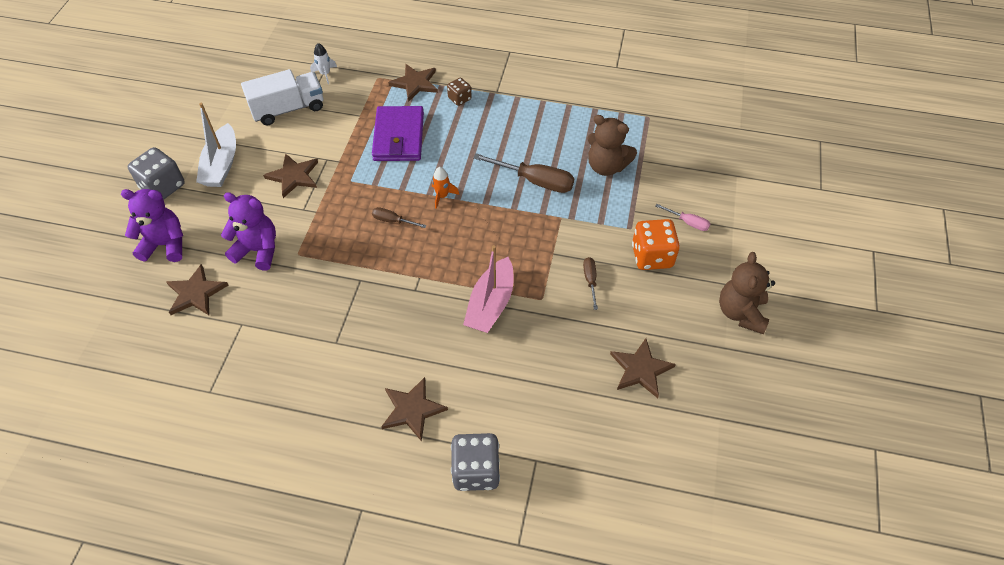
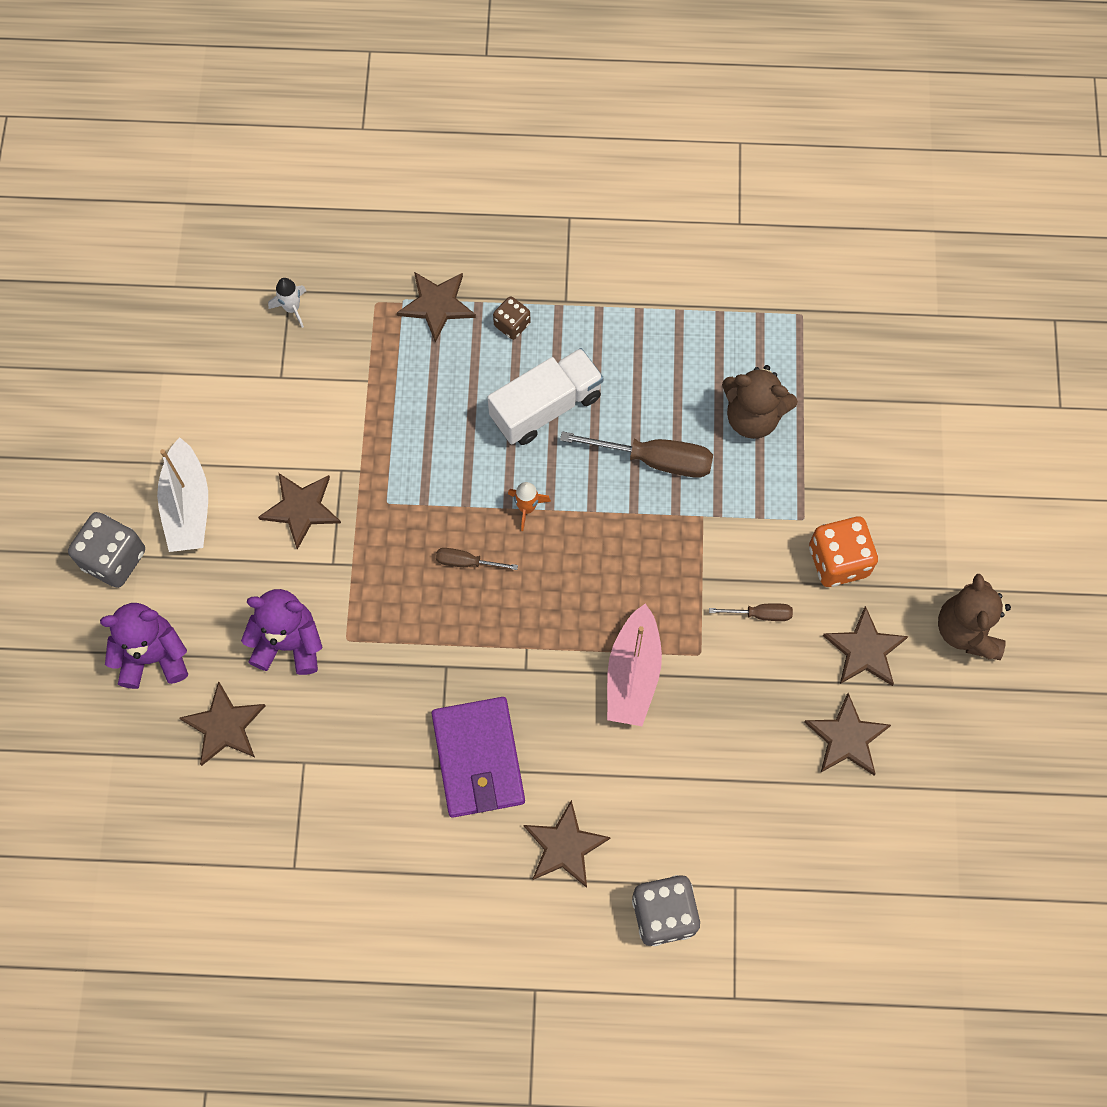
camera: 10 degrees left, 15 degrees up
(288, 109) = (255, 386): white truck -> white truck (546, 407)
(398, 137) = (437, 412): purple wallet -> purple wallet (478, 759)
(590, 280) = (760, 614): brown screwdriver -> brown screwdriver turned 105 degrees clockwise
(663, 314) = (865, 650): none -> brown star
(688, 222) = (881, 496): pink screwdriver -> none

